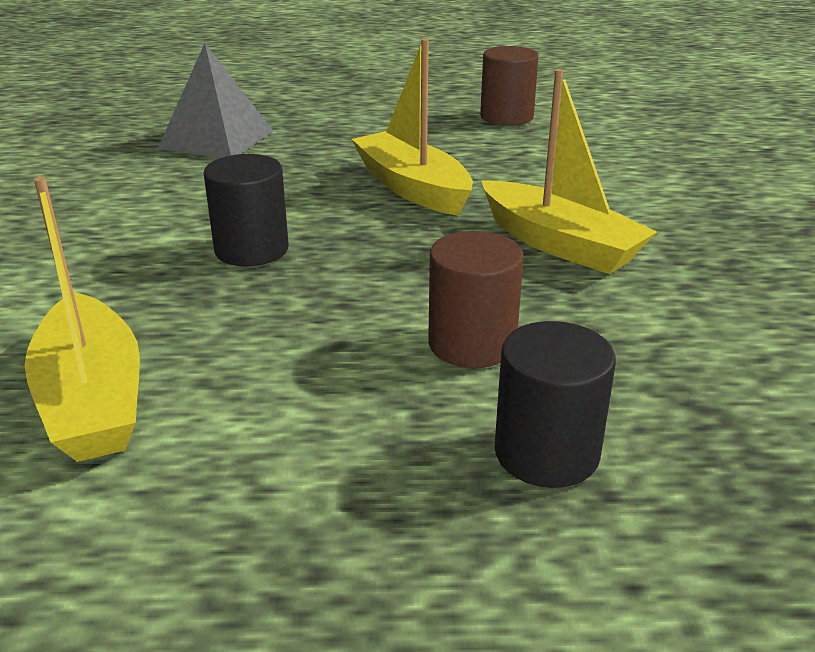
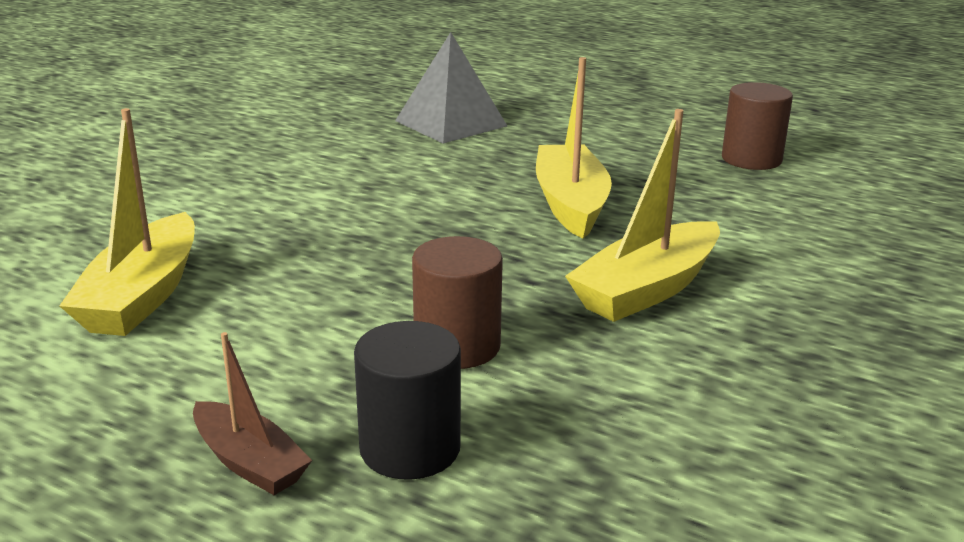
camera: 30 degrees right, 5 degrees down
(251, 250) = (372, 220): black cylinder -> none
(420, 529) = (249, 462): none -> brown boat
(559, 244) = (647, 289): yellow boat -> yellow boat turned 60 degrees clockwise

